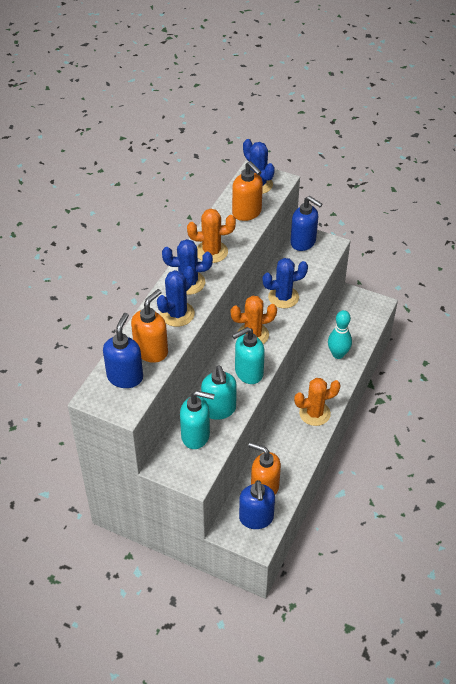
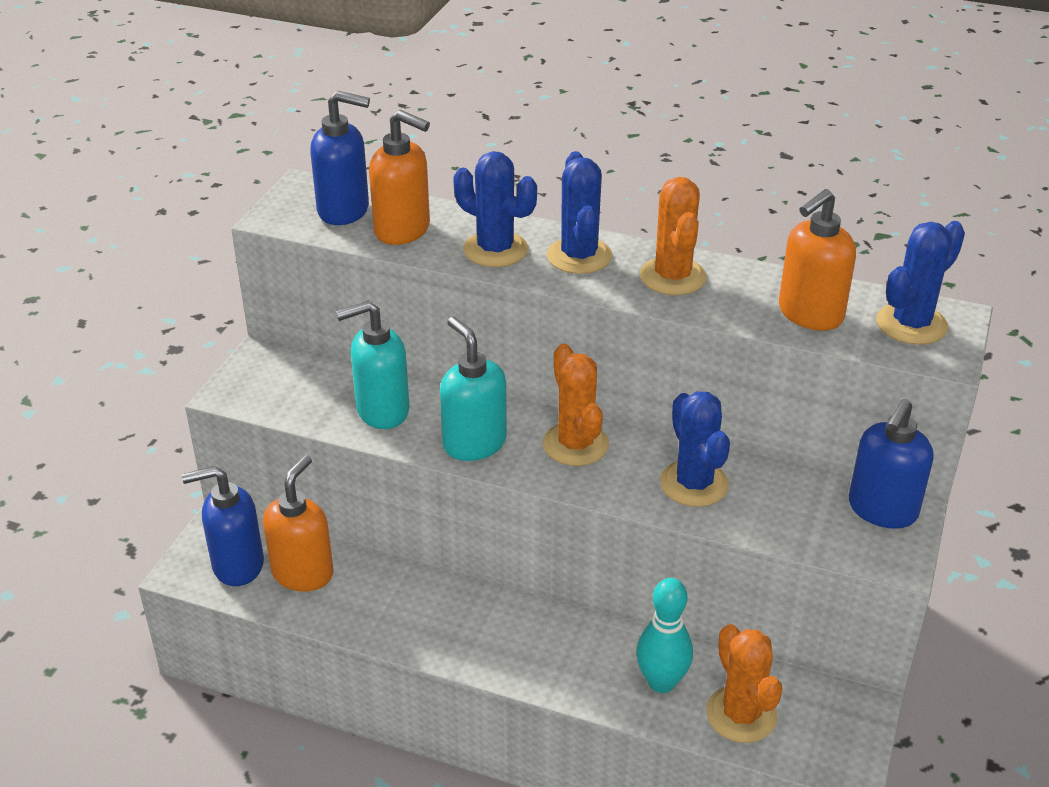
camera: 85 degrees right, 10 degrees down
(196, 436) = (322, 388): turquoise soap dispenser -> none
(314, 413) = (487, 644): orange cactus -> orange cactus (741, 714)

